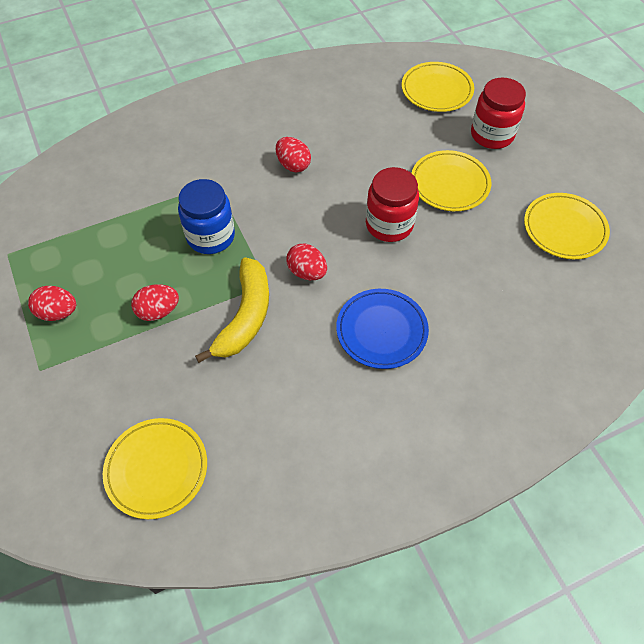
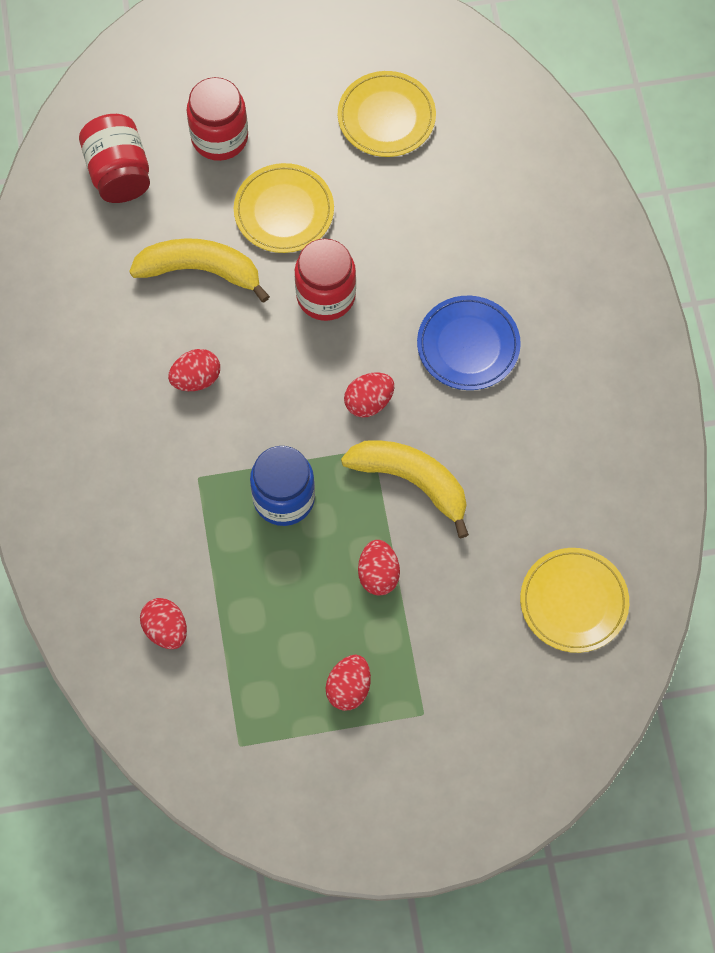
camera: 75 degrees left, 10 degrees up
(94, 192) = (166, 629): none -> red egg
(380, 148) = (200, 271): none -> yellow banana
(437, 90) = (119, 173): yellow plate -> red jar

